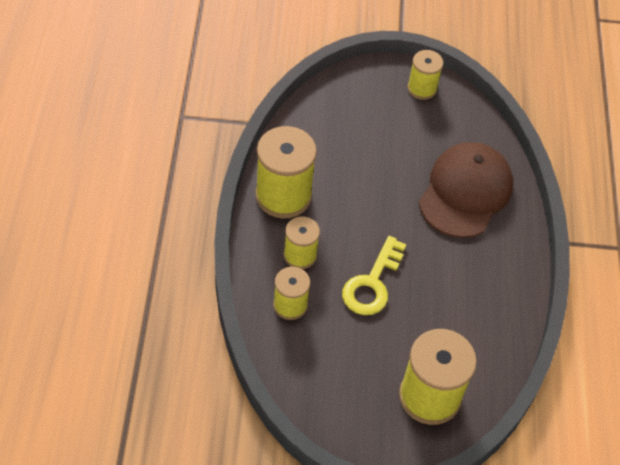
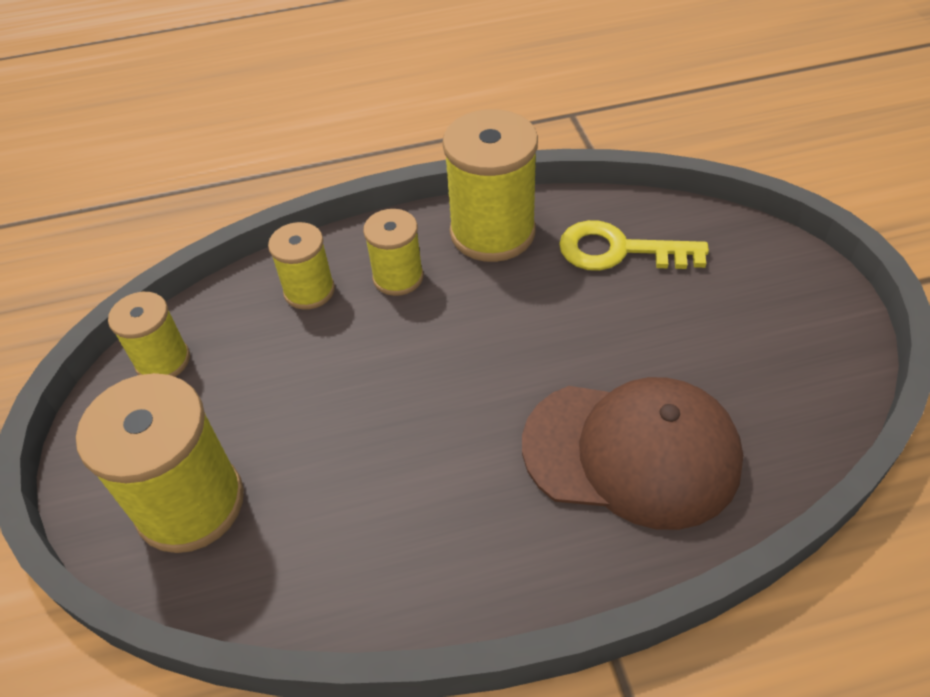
camera: 80 degrees right, 5 degrees down
(372, 283) = (382, 372): yellow key -> yellow key (619, 251)
(422, 88) = (817, 332): yellow spool -> yellow spool (163, 361)

